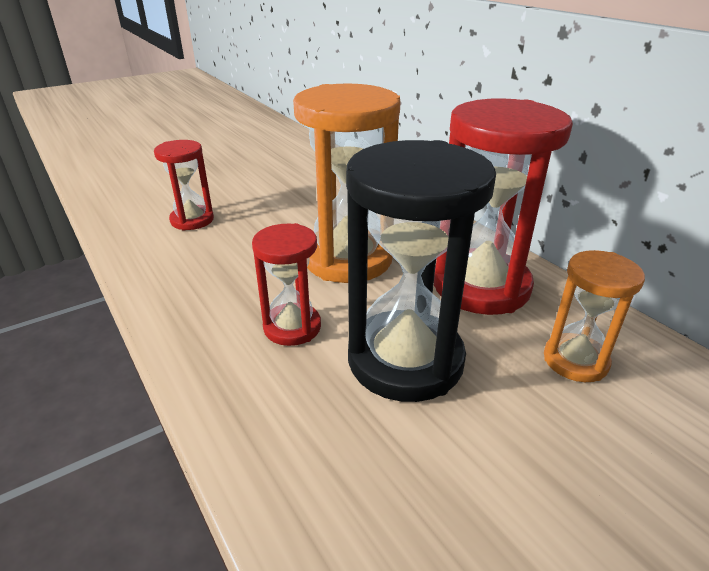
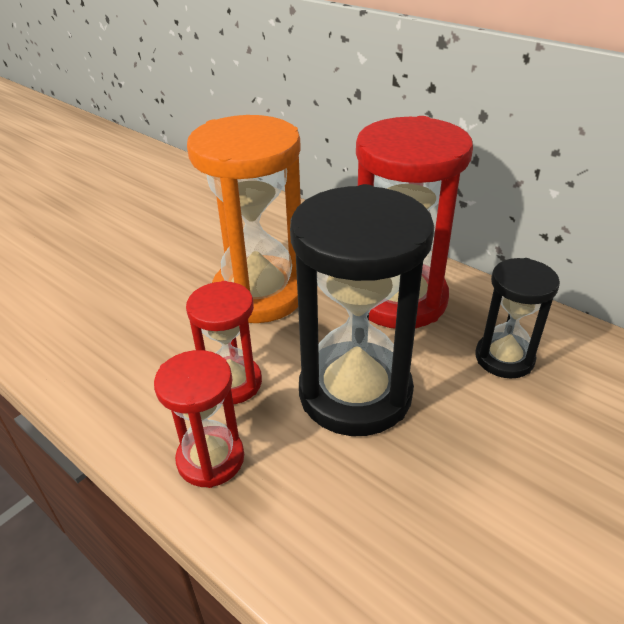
camera: 15 degrees left, 5 degrees up
(192, 220) = (68, 279): red hourglass -> red hourglass (210, 459)
(575, 360) = (504, 358): orange hourglass -> black hourglass

